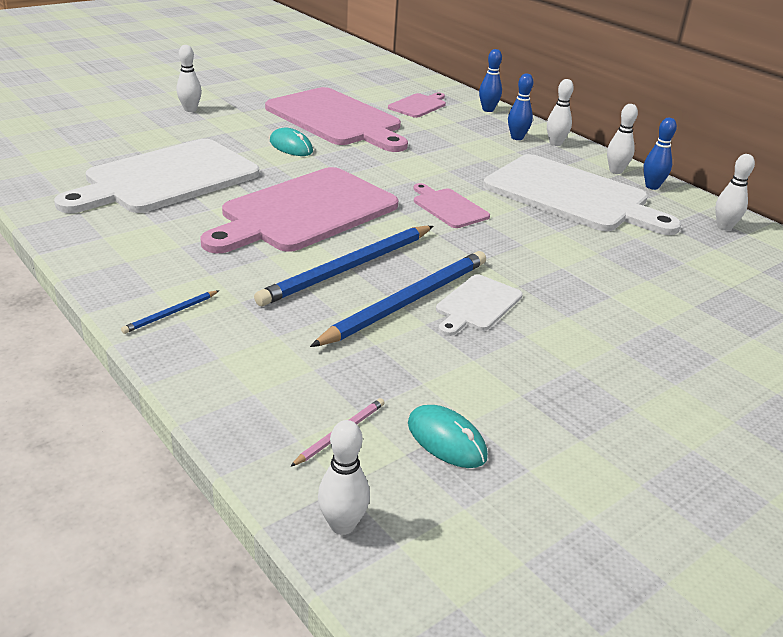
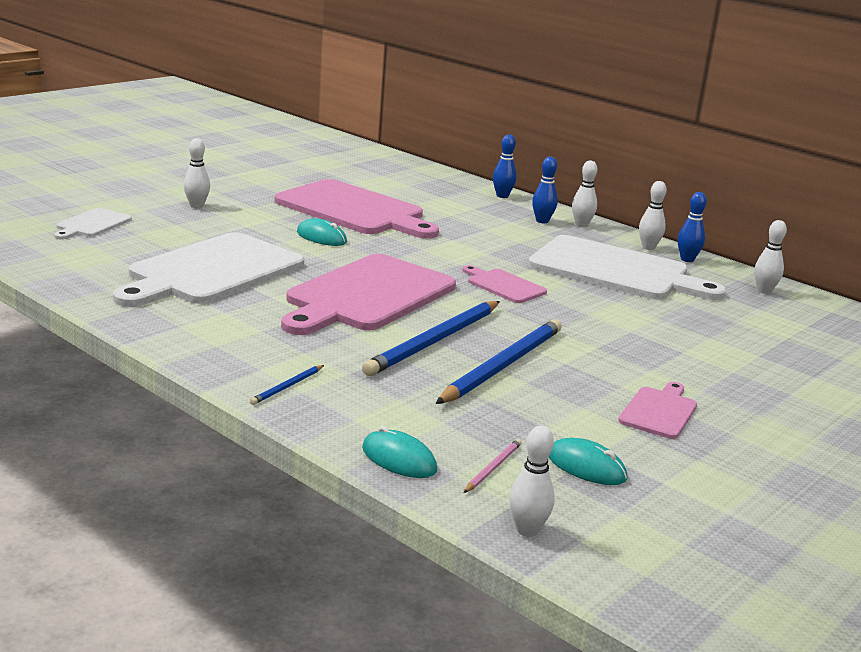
camera: 10 degrees left, 10 degrees down
(242, 414) = (399, 459): none -> turquoise mouse
(418, 105) = (431, 194): pink cutting board -> pink cutting board (659, 411)
(477, 305) = (567, 365): white cutting board -> white cutting board (92, 224)

